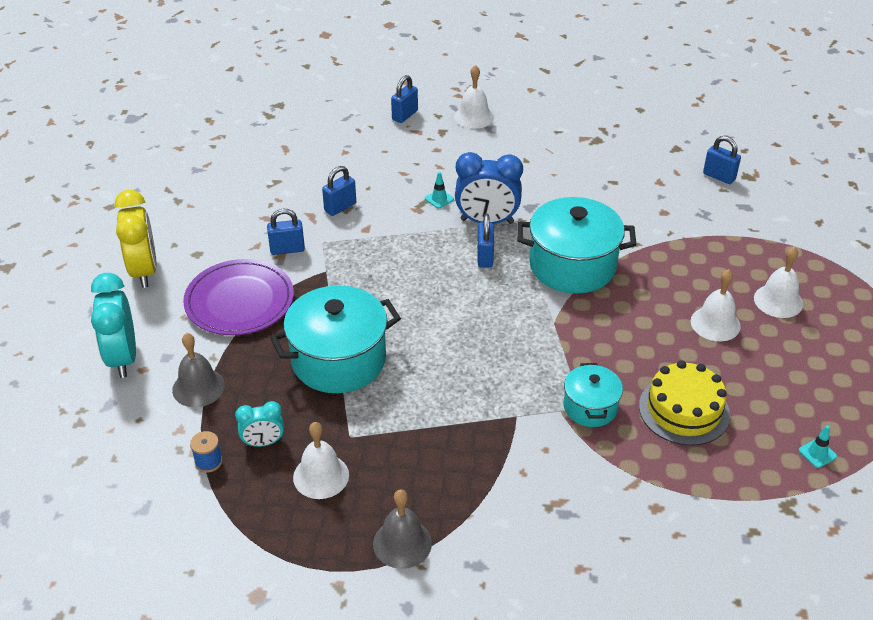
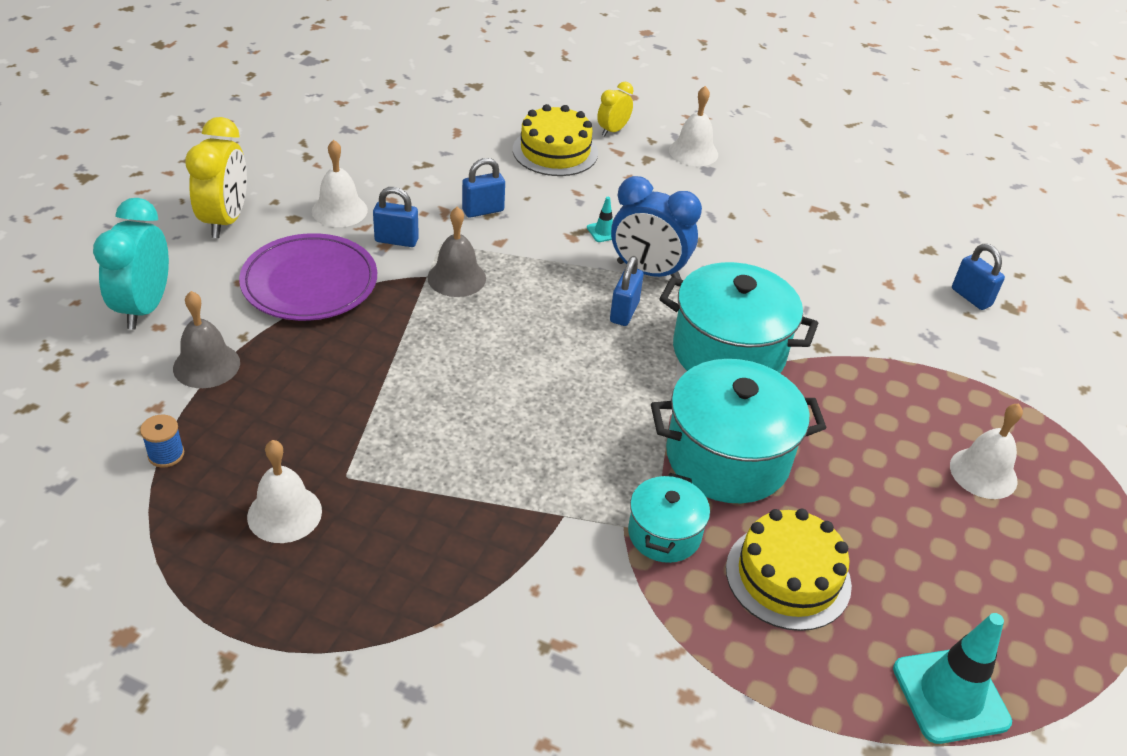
camera: 15 degrees right, 0 degrees up
(263, 443) = (241, 452): turquoise clock -> none
(338, 360) = (384, 381): turquoise pot -> turquoise pot (727, 457)
(370, 144) = (555, 151): none -> yellow cake
(402, 543) = (334, 631): grey bell -> grey bell (456, 278)
(405, 115) = (612, 131): blue padlock -> yellow clock
(715, 323) = (883, 477): white bell -> white bell (339, 210)
(817, 453) = (950, 695): turquoise traffic cone -> turquoise traffic cone, size x2.25

